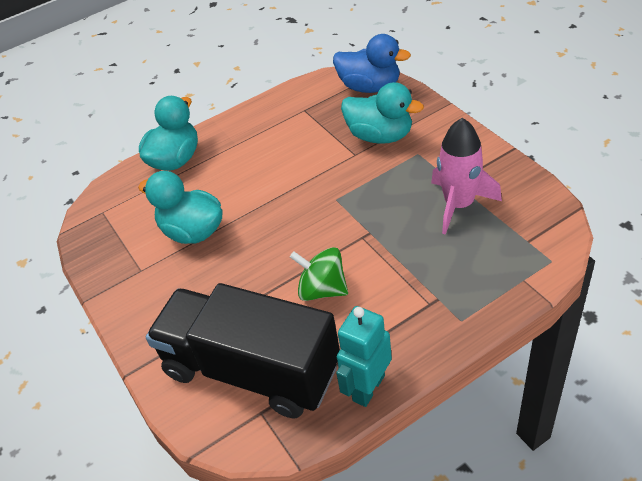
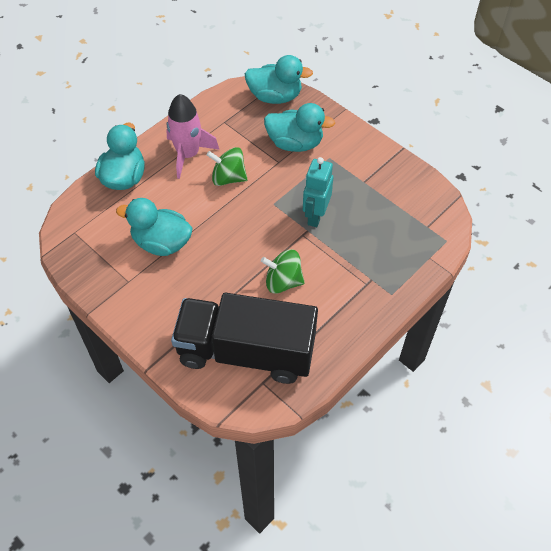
camera: 20 degrees left, 10 degrees up
(291, 168) = (228, 178): none -> green spinning top
(368, 387) = (336, 353): turquoise robot -> turquoise robot (315, 216)
(370, 87) = (275, 96): blue duck -> turquoise duck
(459, 205) = (371, 201): pink rocket -> pink rocket (188, 155)

